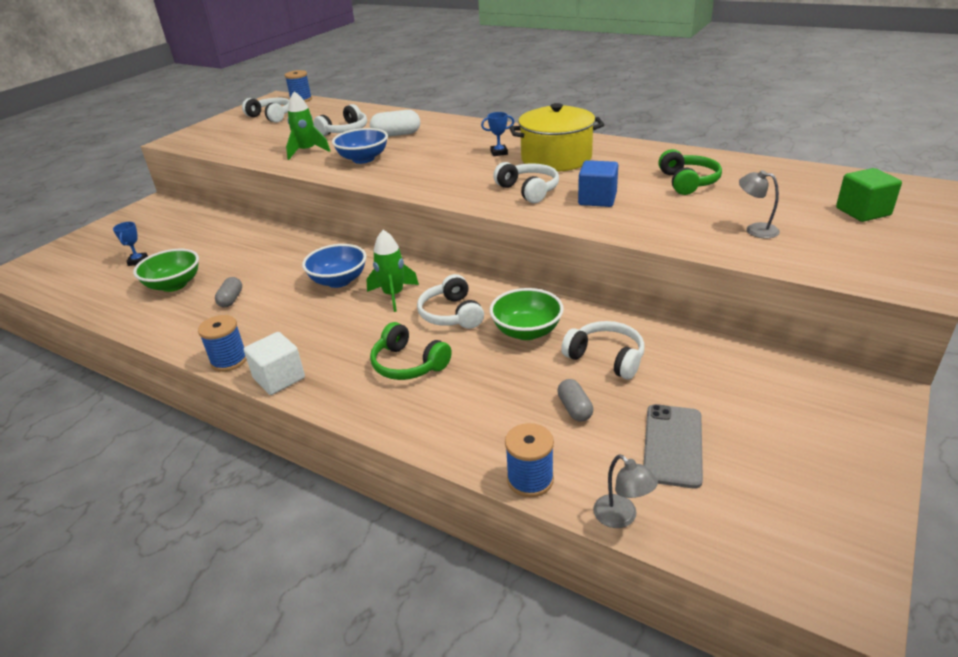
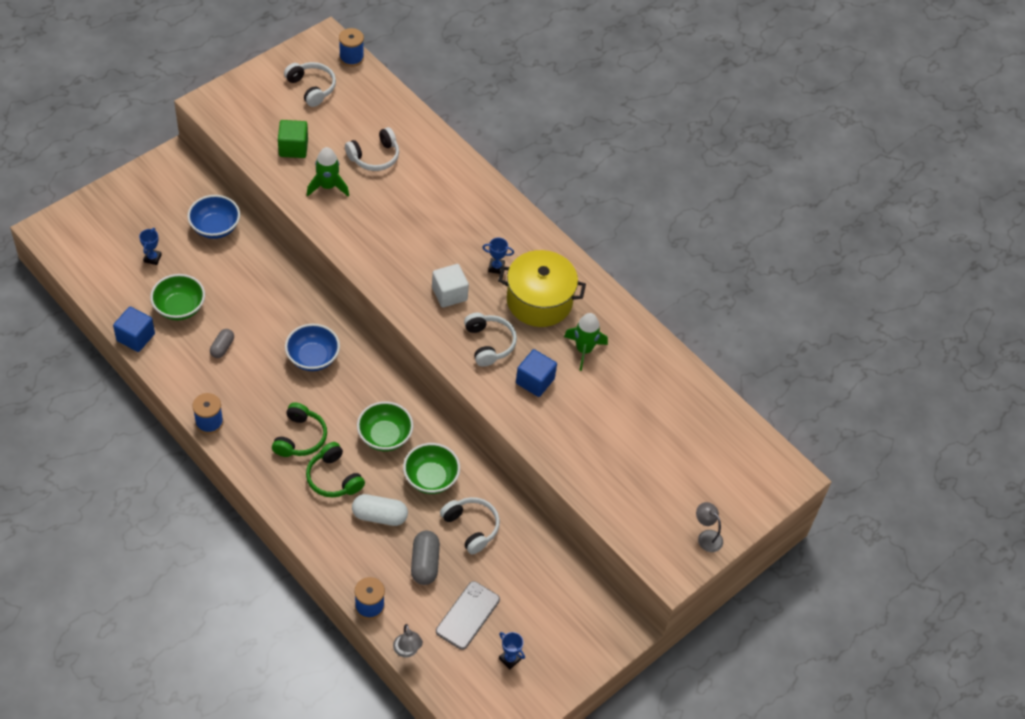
camera: 10 degrees right, 20 degrees up
(123, 318) = (135, 337): none -> blue cube
(279, 378) = (240, 456): white cube -> white cube (449, 294)
(363, 159) = (373, 225): blue bowl -> blue bowl (215, 227)
(393, 295) = (349, 395): green rocket -> green rocket (584, 350)
(396, 134) = (420, 188): white capsule -> white capsule (379, 516)
(451, 314) = (385, 436): white headphones -> green bowl
(574, 409) = (425, 563): grey capsule -> grey capsule, size x1.56
(688, 182) = (621, 387): green headphones -> green headphones (300, 437)
(755, 229) = (622, 472): grey lamp -> grey lamp (706, 537)
(772, 476) = (509, 659): none -> blue trophy
(863, 212) = (716, 484): green cube -> green cube (293, 148)

